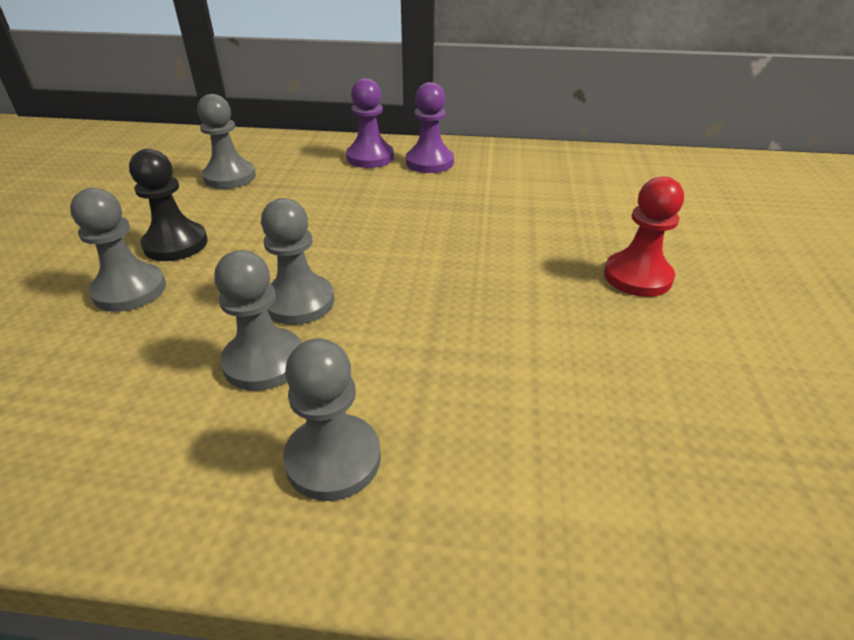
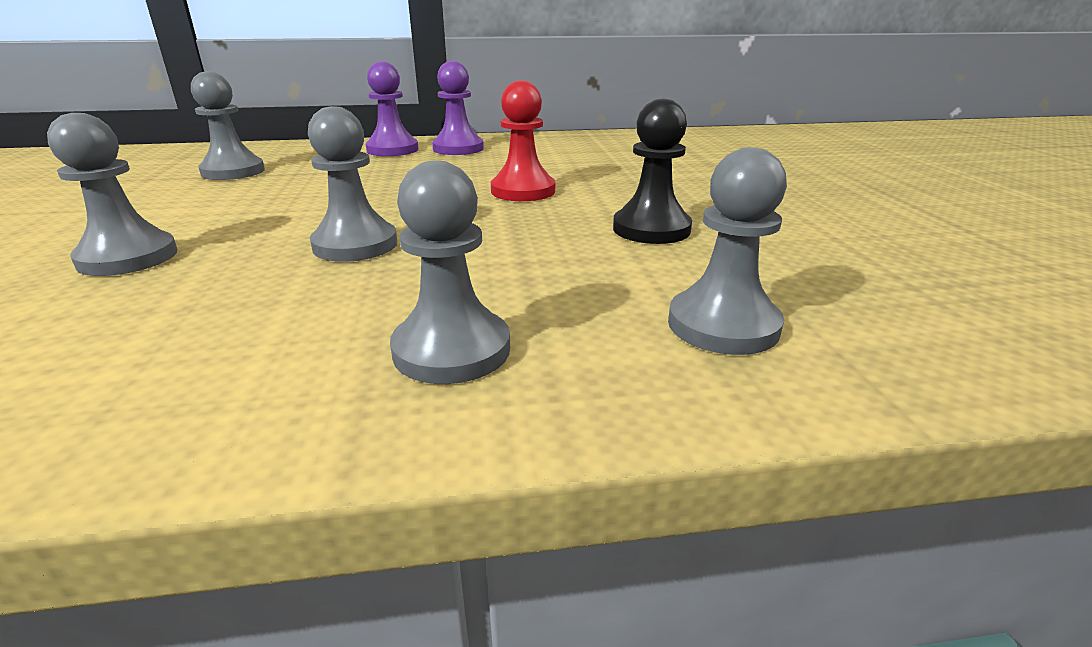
camera: 15 degrees left, 10 degrees down
(176, 244) = (180, 220): black pawn -> black pawn (651, 229)
(264, 361) = (330, 290): grey pawn -> grey pawn (723, 325)
(637, 277) = (703, 197): red pawn -> red pawn (523, 191)

